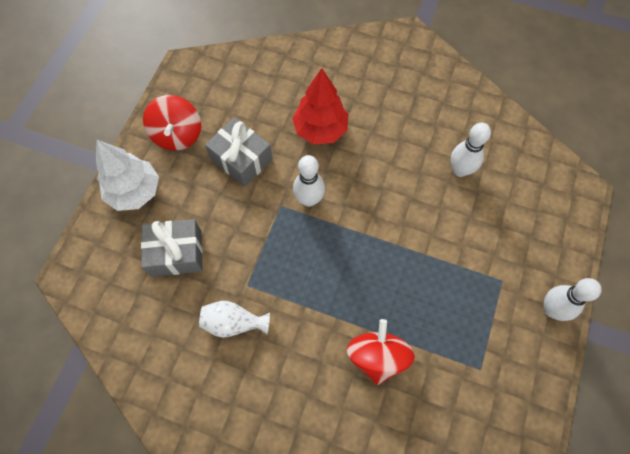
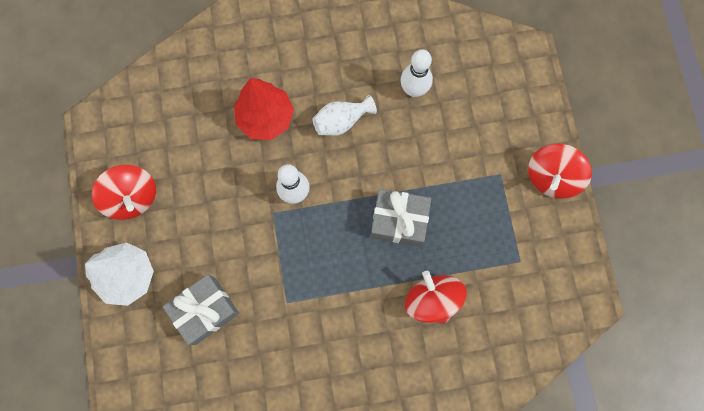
camera: 30 degrees left, 10 degrees up
(233, 323) = (295, 342): white vase -> white vase (341, 121)
(241, 159) = (209, 188): grey gift -> grey gift (399, 221)
(551, 309) = (552, 177): white bowling pin -> red spinning top

